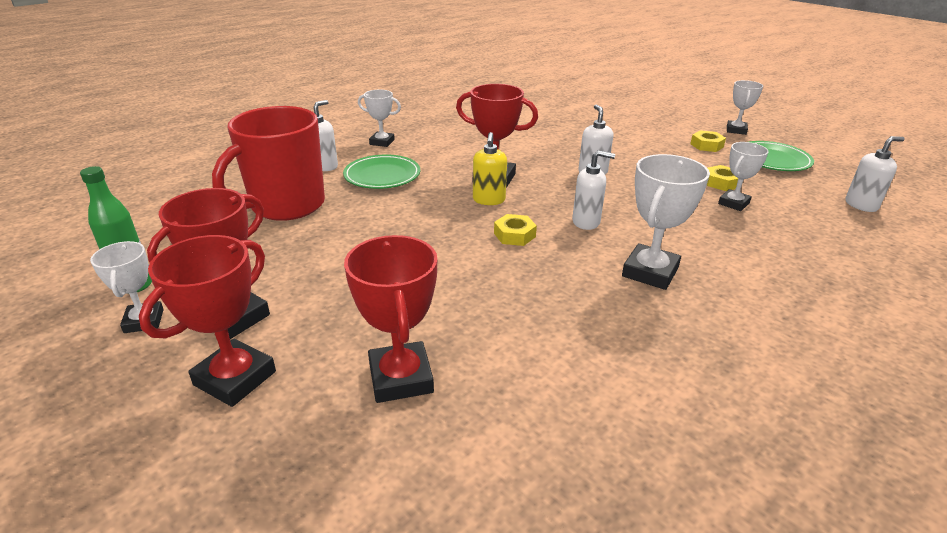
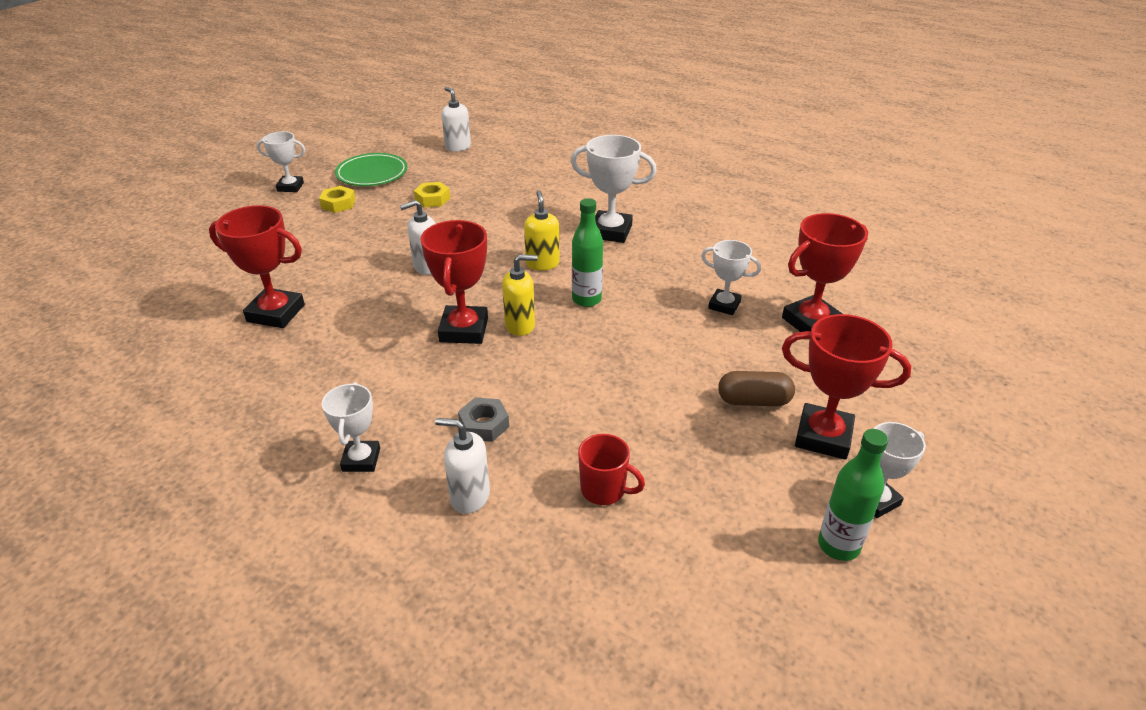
camera: 105 degrees left, 5 degrees up
(235, 378) = (880, 403): red trophy -> red trophy (276, 313)
(286, 206) = (604, 490): red mug -> red mug, size x0.44
(311, 292) = (753, 401): none -> brown capsule
(382, 176) = (484, 425): green plate -> grey nut
(514, 235) = (586, 300): yellow nut -> green bottle
(586, 222) = (542, 263): white soap dispenser -> yellow soap dispenser
(733, 203) = (475, 195): white trophy -> white trophy (724, 305)

